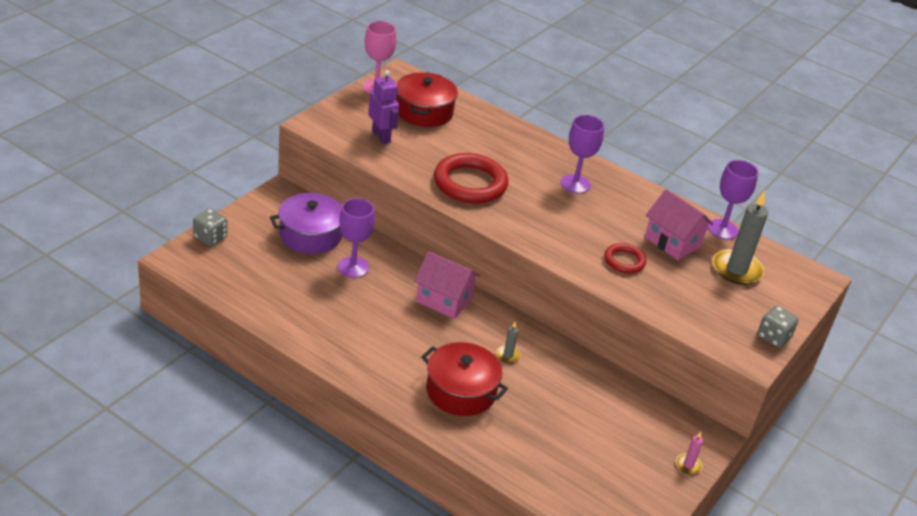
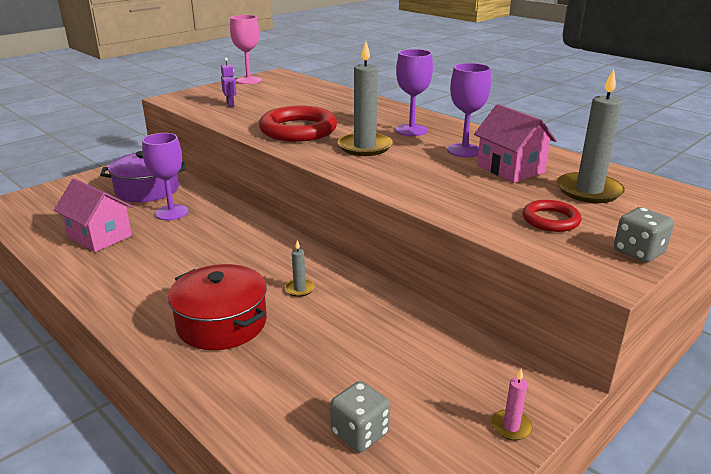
camera: 15 degrees right, 10 degrees down
(210, 237) = (49, 190): grey dice -> grey dice (360, 433)
(381, 136) = (230, 104): purple robot -> purple robot, size x0.63
(424, 111) = (283, 91): red pot -> none
(444, 300) = (251, 239): pink house -> pink house (100, 236)
(541, 211) = (365, 147): none -> grey candle
(624, 261) = (446, 182): red ring -> red ring (550, 220)
(722, 229) = (573, 160): purple goblet -> purple goblet (464, 150)

